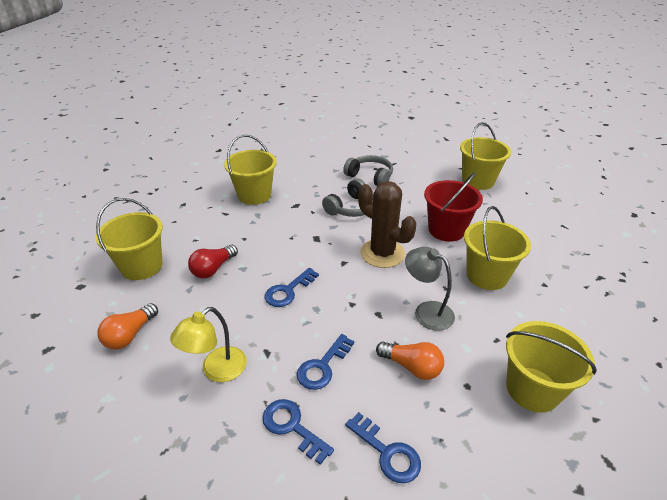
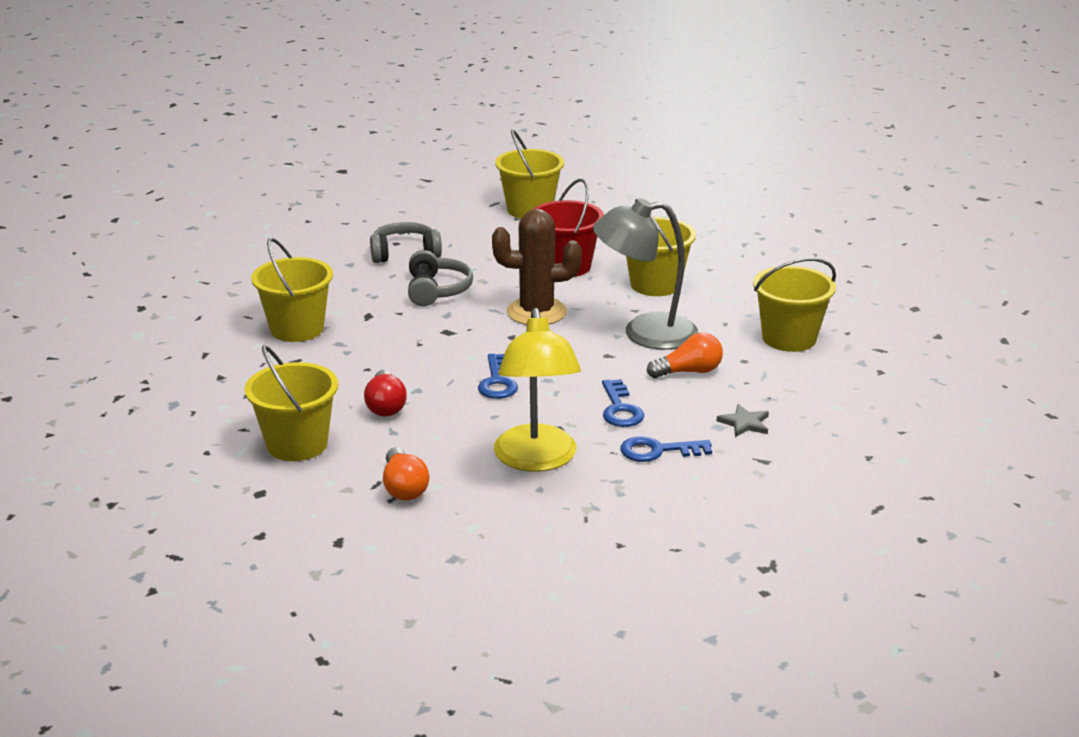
camera: 45 degrees left, 10 degrees down
(217, 370) = (536, 460): yellow lamp -> yellow lamp, size x1.54
(387, 452) = (744, 423): blue key -> grey star
(426, 311) = (644, 333): grey lamp -> grey lamp, size x1.54

